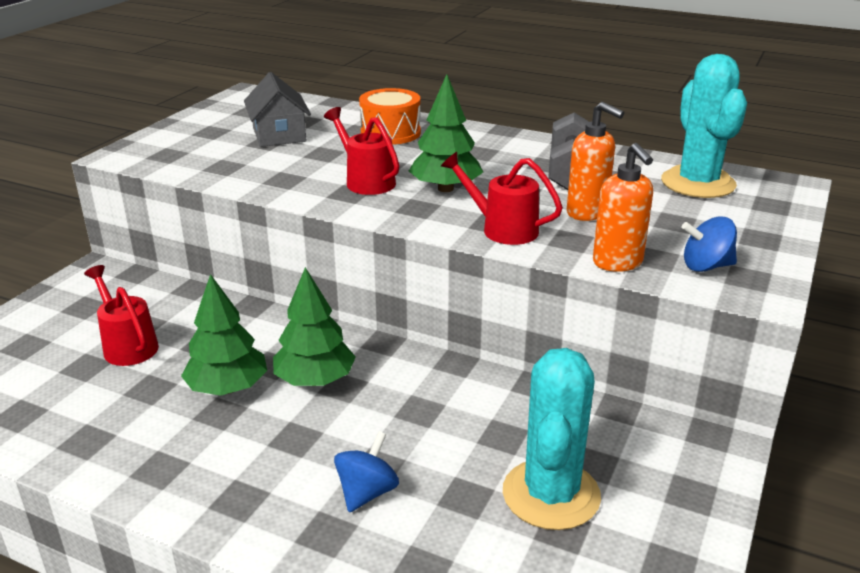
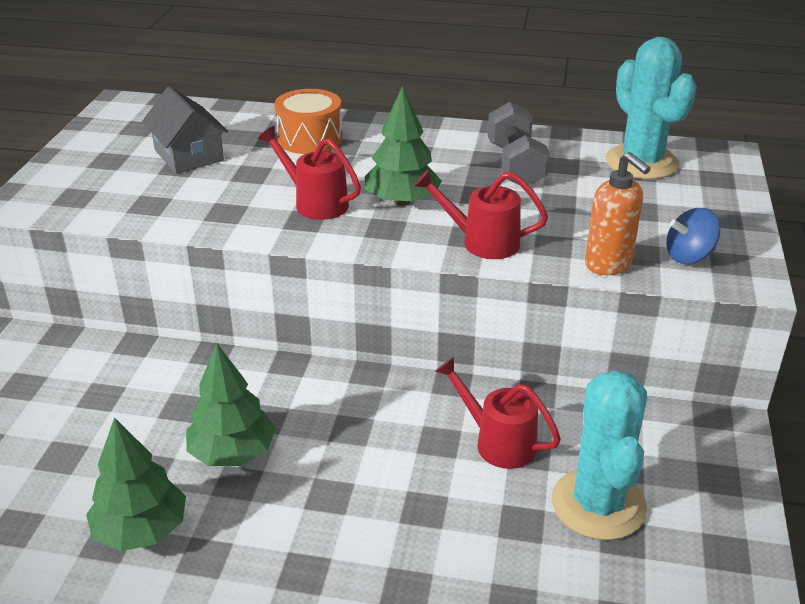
camera: 15 degrees left, 5 degrees up
(127, 345) = (97, 423): red watering can -> red watering can (498, 442)
(315, 380) = (320, 427): green tree -> green tree (141, 530)
(367, 492) = (427, 538): blue spinning top -> none
(587, 213) = (554, 211): orange soap dispenser -> none

